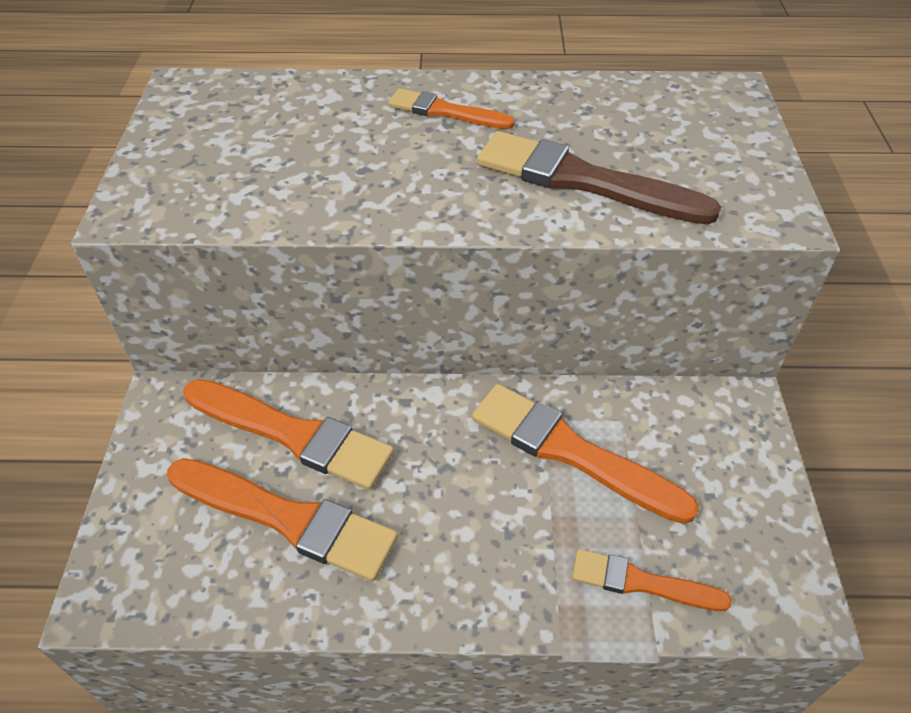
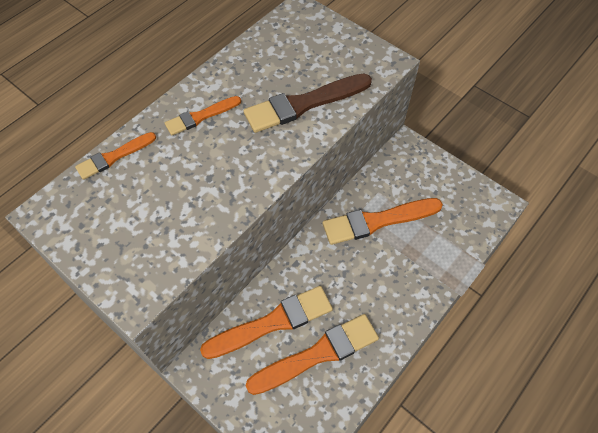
camera: 50 degrees left, 10 degrees up
(641, 582) = (452, 244): orange brush -> orange brush (114, 157)

